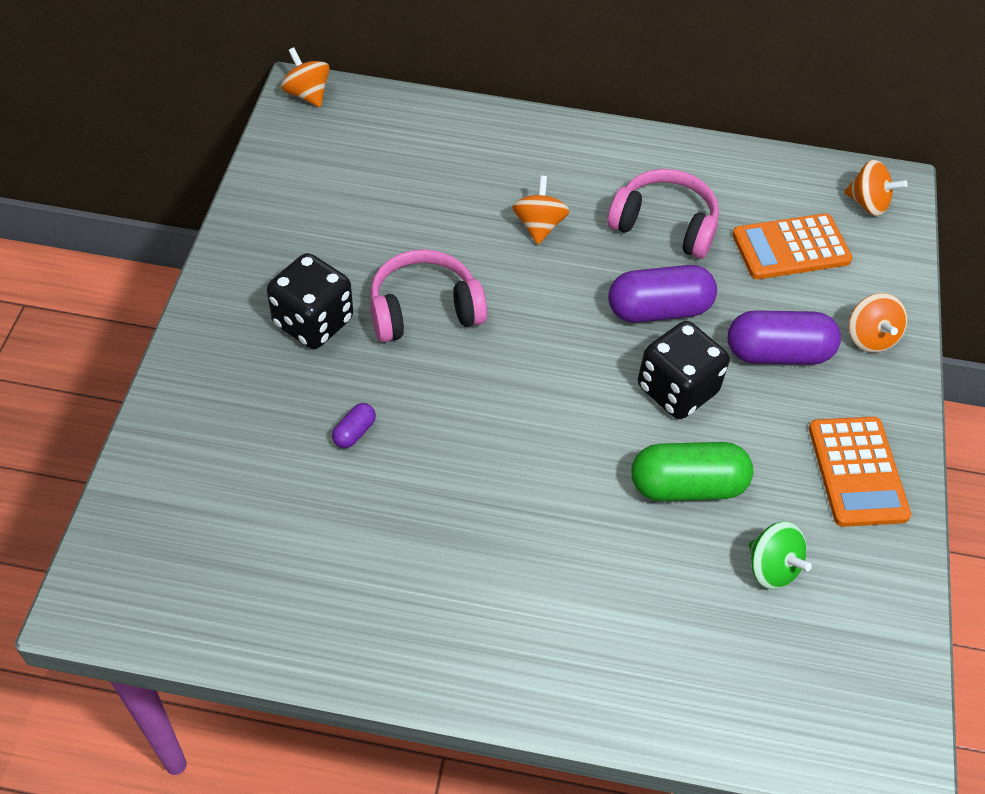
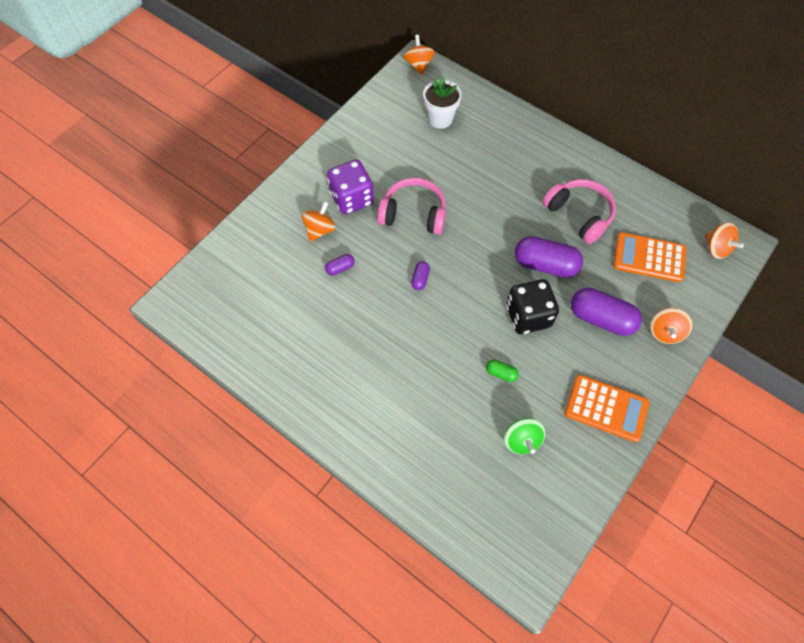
camera: 30 degrees right, 10 degrees up
(313, 322) = (352, 198): black dice -> purple dice
(385, 160) = (440, 119): none -> white flower pot
(489, 400) = (420, 279): none -> purple capsule
(539, 226) = (504, 188): orange spinning top -> orange spinning top (320, 230)
(687, 486) = (501, 373): green capsule -> green capsule, size x0.46
(857, 472) = (606, 408): orange calculator -> orange calculator turned 90 degrees counterclockwise

